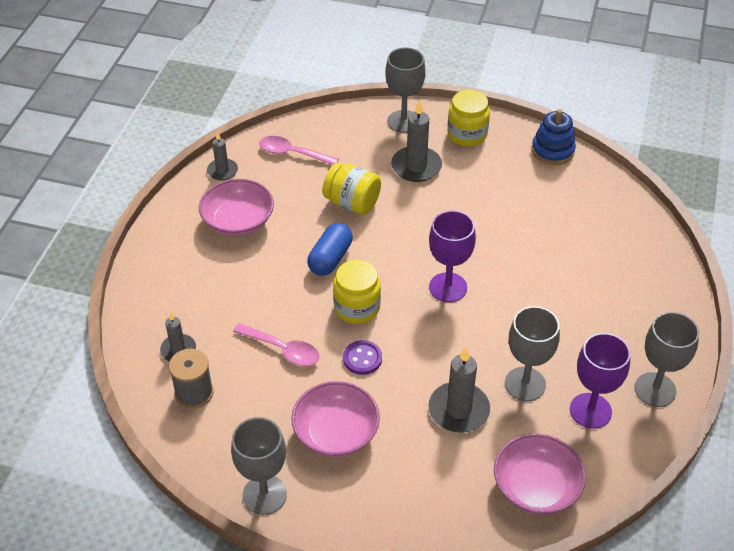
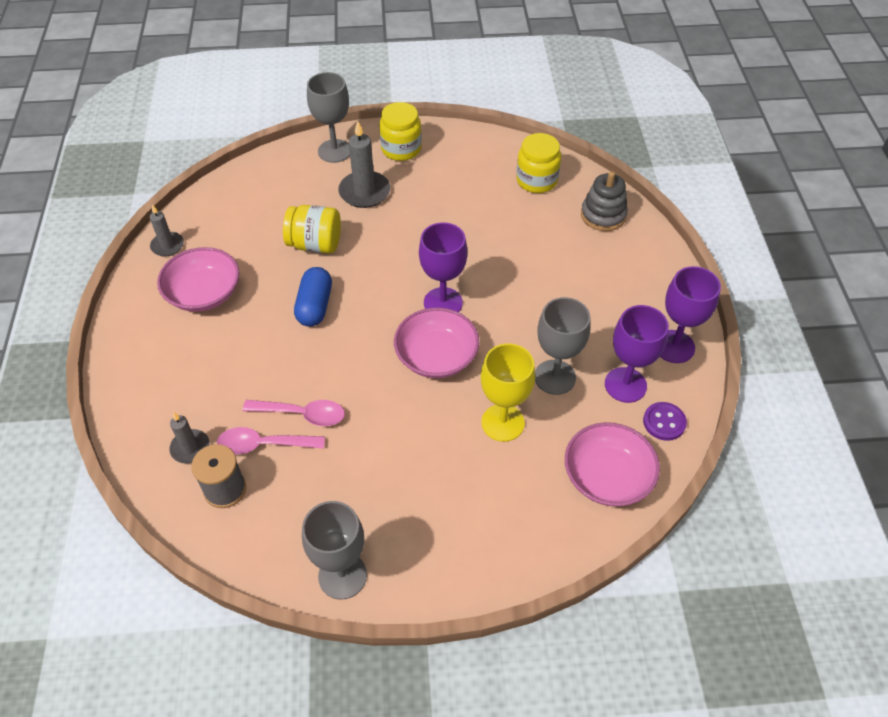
camera: 20 degrees left, 5 degrees up
(292, 153) = (235, 209): pink spoon -> pink spoon (264, 444)
(336, 432) = (390, 484): pink bowl -> pink bowl (436, 356)
(357, 308) = (361, 348): yellow jar -> yellow jar (536, 180)
(362, 358) = (387, 399): purple button -> purple button (664, 422)
(458, 410) = (503, 423): grey candle -> yellow goblet
(552, 150) = (487, 145): blue stacking toy -> none
(639, 247) = (603, 215): none -> grey stacking toy
(655, 389) = (674, 346): grey goblet -> purple goblet

